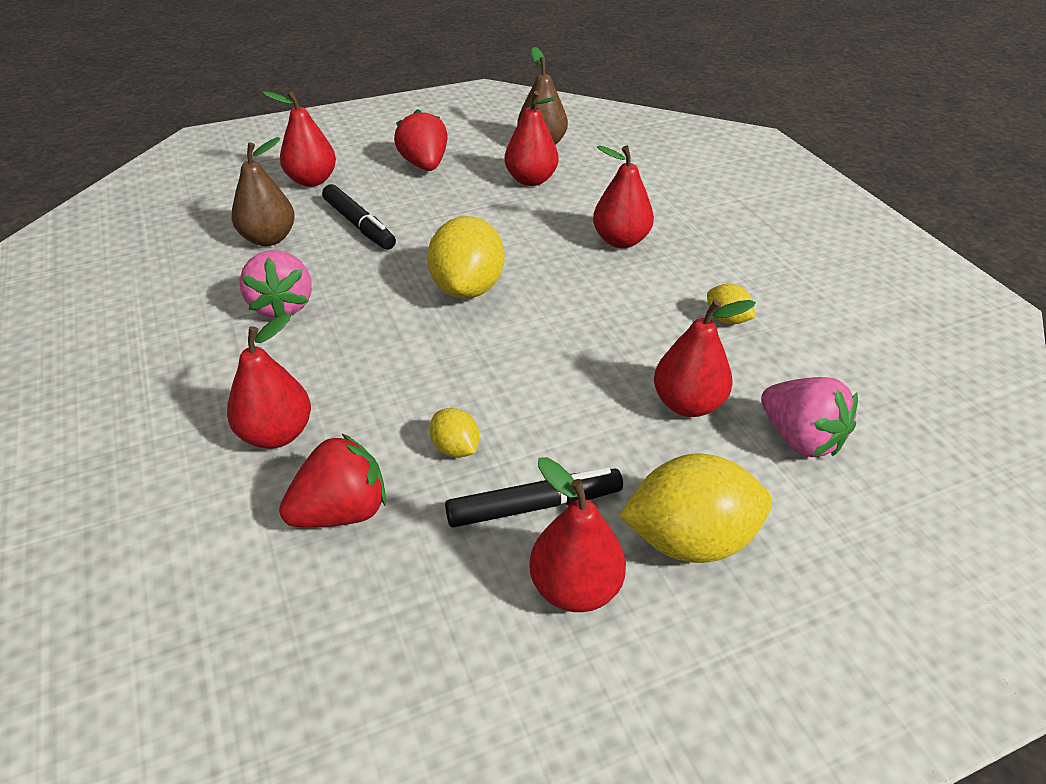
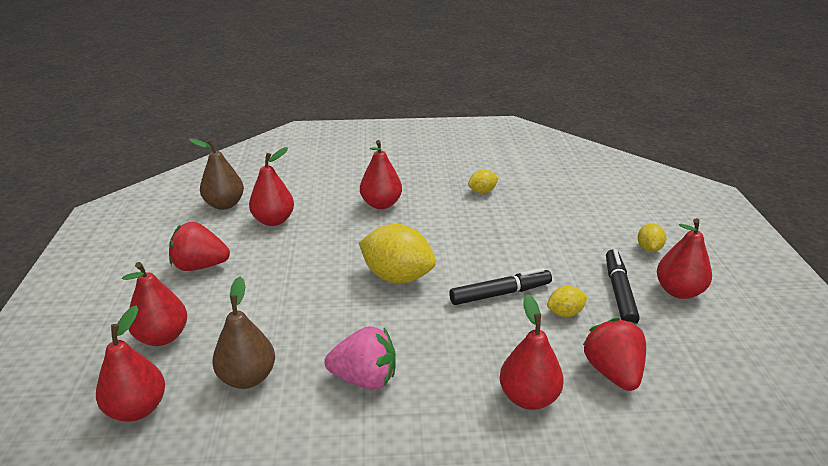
camera: 70 degrees left, 10 degrees down
(359, 225) = (269, 317): black marker -> black marker (500, 293)
(687, 404) = (550, 222): red pear -> red pear (137, 408)
(689, 539) = (649, 248): yellow lemon -> yellow lemon, size x0.49
(800, 438) = (585, 199): pink strawberry -> none

